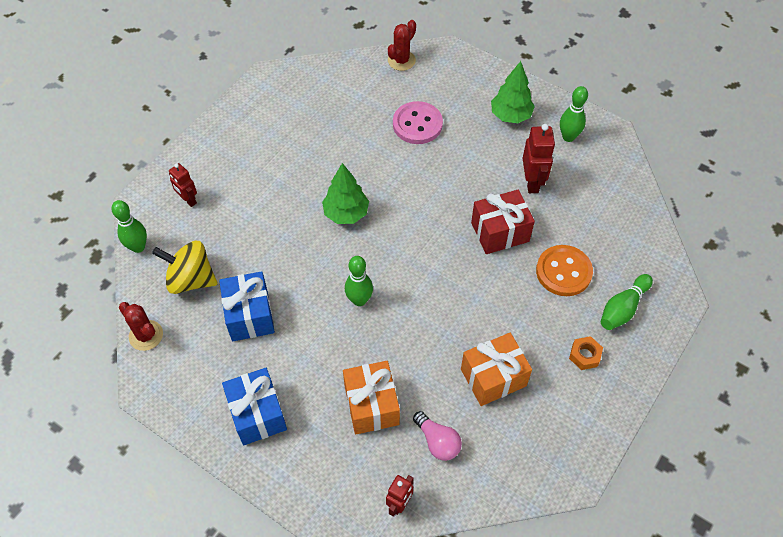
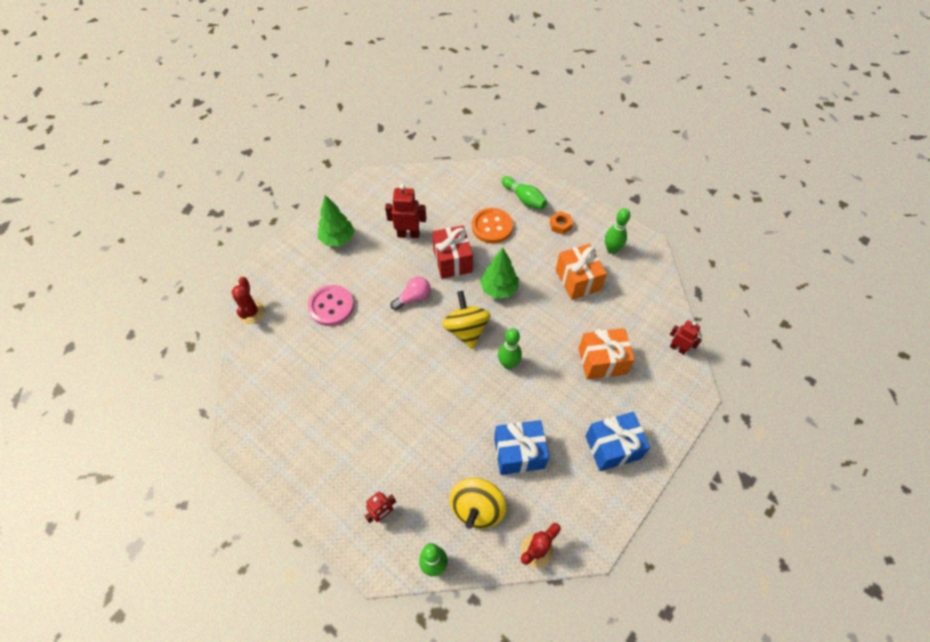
camera: 85 degrees left, 0 degrees up
(346, 213) = (419, 369): green tree -> green tree (499, 289)
(401, 60) = (251, 312): red cactus -> red cactus turned 45 degrees clockwise
(401, 254) = (466, 330): none -> yellow spinning top
(437, 442) = (629, 320): pink light bulb -> pink light bulb (413, 298)
(568, 137) = (368, 205): green bowling pin -> green bowling pin (611, 249)

